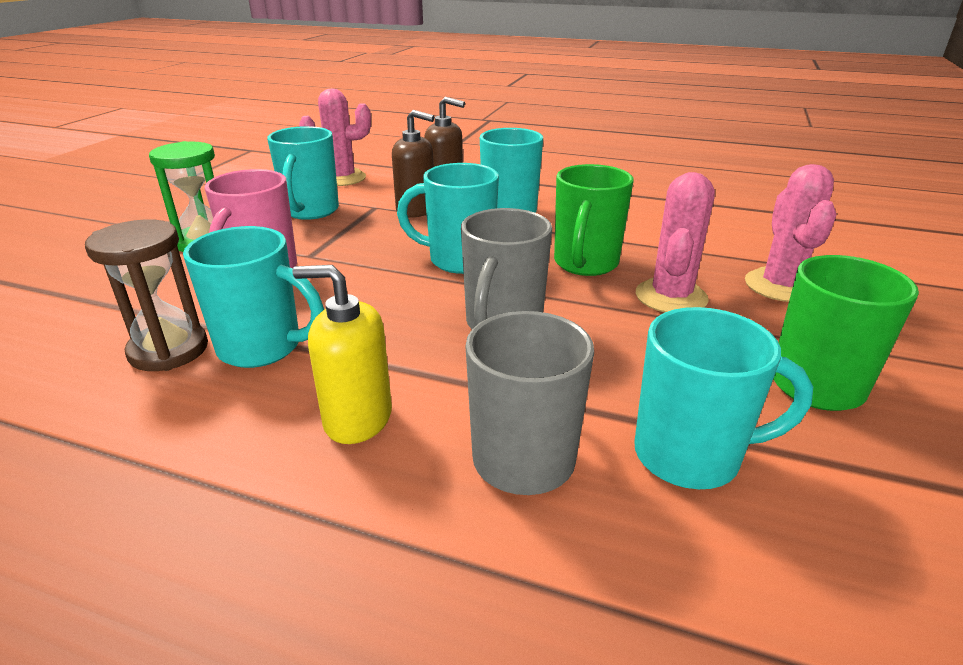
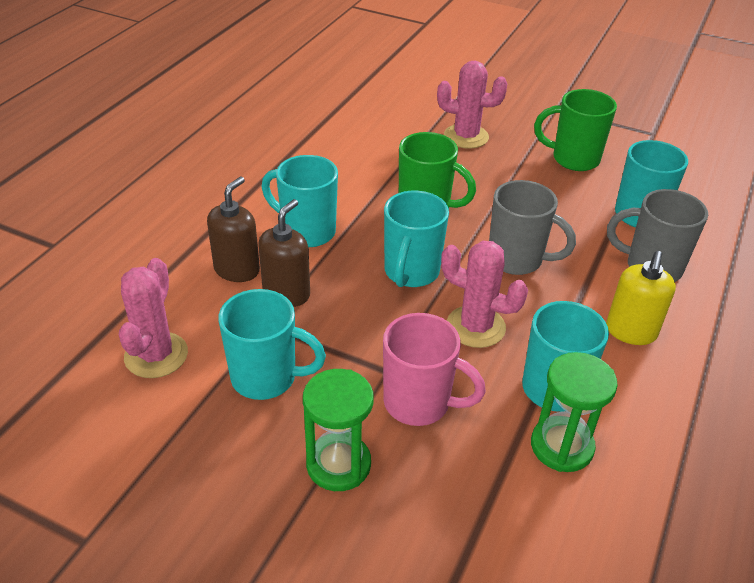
camera: 85 degrees left, 10 degrees up
(169, 350) = (561, 446): brown hourglass -> green hourglass
(671, 297) = (479, 181): pink cactus -> pink cactus (475, 327)

